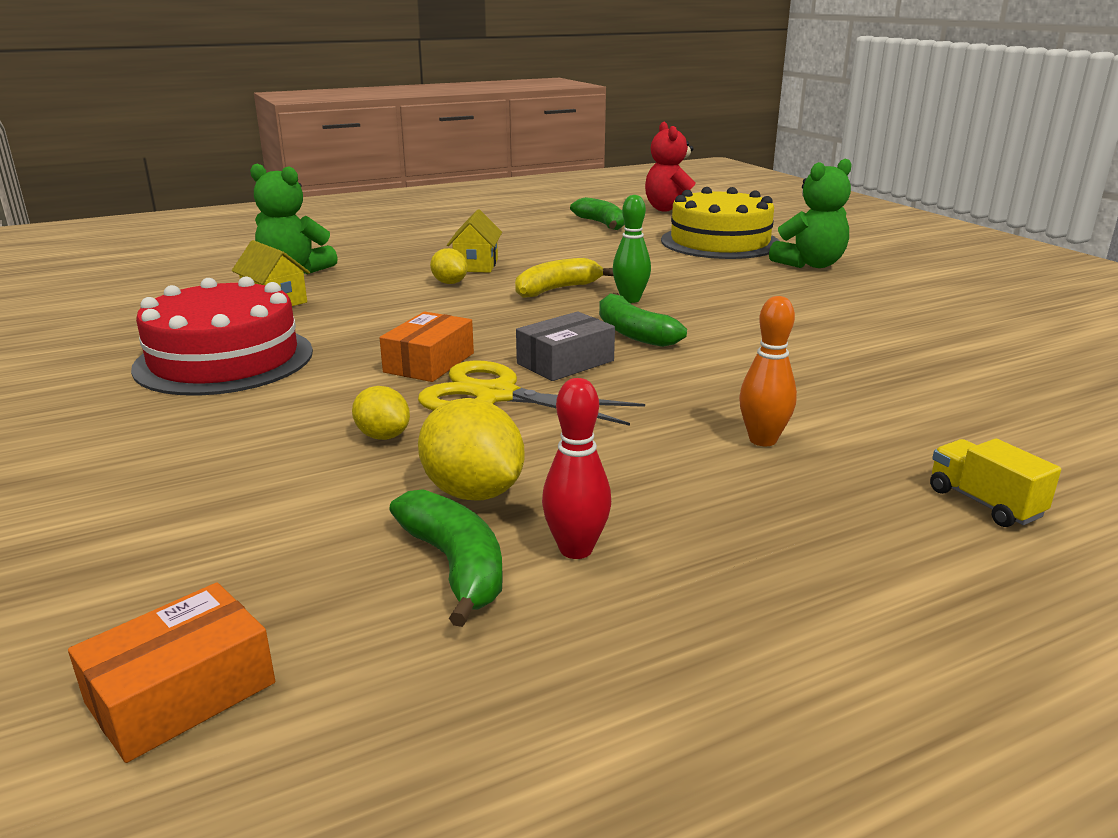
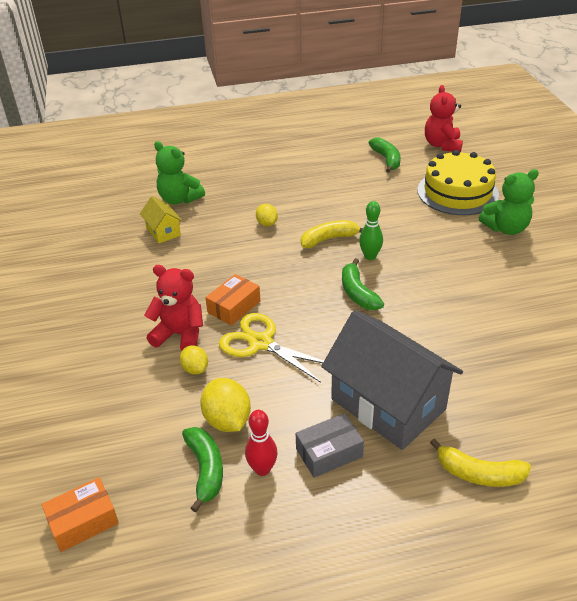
camera: 15 degrees right, 15 degrees up
(224, 359) = (128, 288): red cake -> none
(339, 400) = (180, 335): none -> red teddy bear
(476, 265) = (288, 204): yellow house -> none
(565, 362) = (308, 317): grey box -> grey box (329, 452)
(762, 440) = (388, 404): orange bowling pin -> grey house
(984, 503) = (479, 474): yellow truck -> yellow banana

